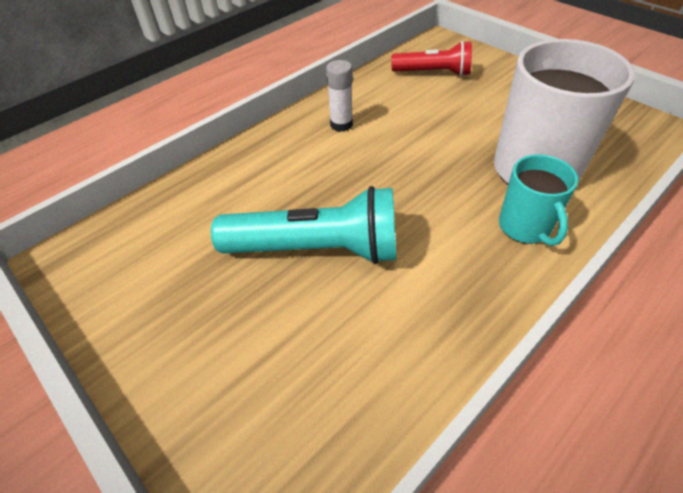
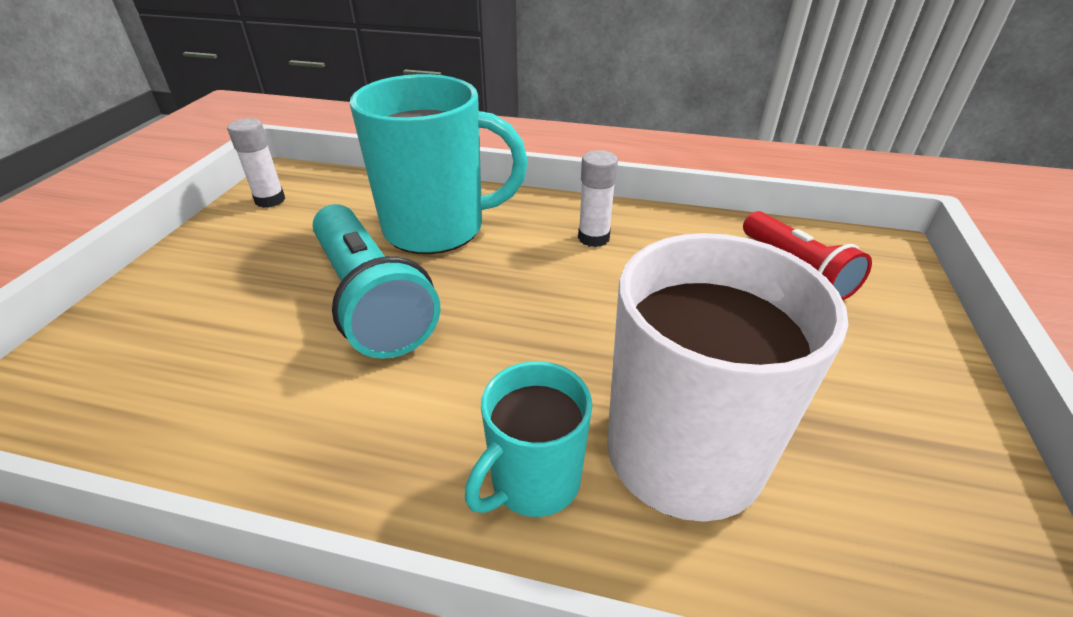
camera: 55 degrees right, 10 degrees down
(99, 279) = (270, 200): none -> white glue stick
(259, 188) = (437, 228): none -> turquoise mug

